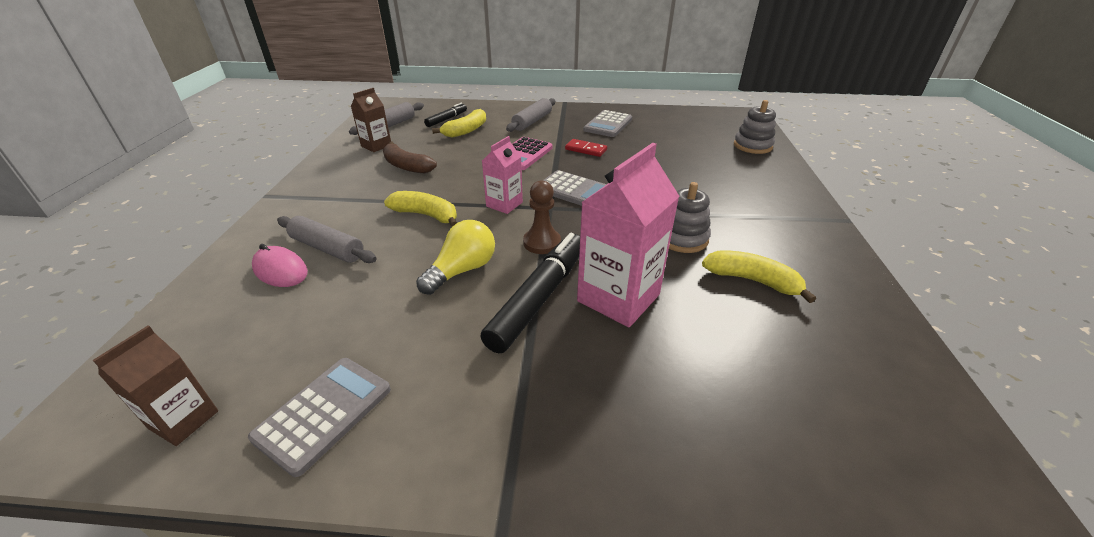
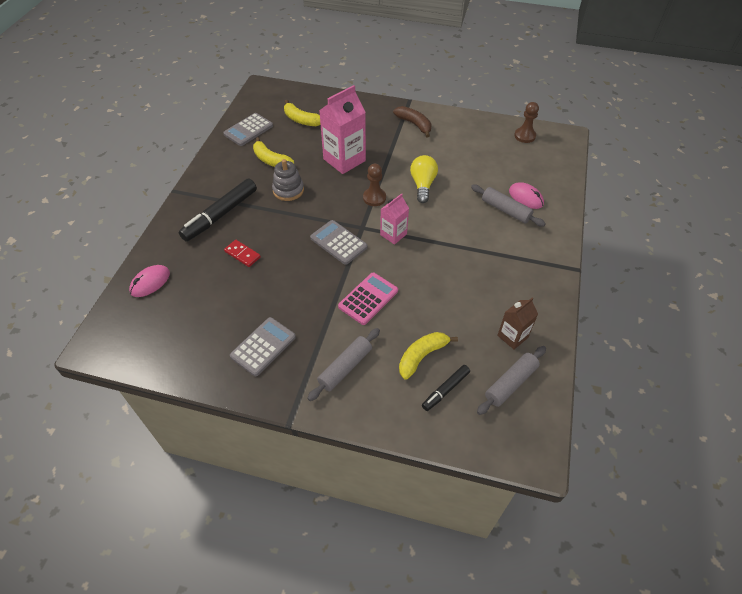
camera: 170 degrees left, 15 degrees up
(184, 419) = (524, 136): brown carton -> brown pawn
(324, 413) = (473, 132): grey calculator -> grey calculator (248, 130)
(406, 166) = (474, 295): brown banana -> brown banana (414, 124)
(426, 215) = (448, 230): yellow banana -> yellow banana (301, 120)
(462, 270) = (422, 185): yellow light bulb -> yellow light bulb turned 135 degrees clockwise
(538, 298) = (384, 164): black marker -> black marker (221, 215)
(586, 149) = (307, 299): red domino -> red domino (242, 254)
(752, 146) = (150, 282): grey stacking toy -> pink mouse

